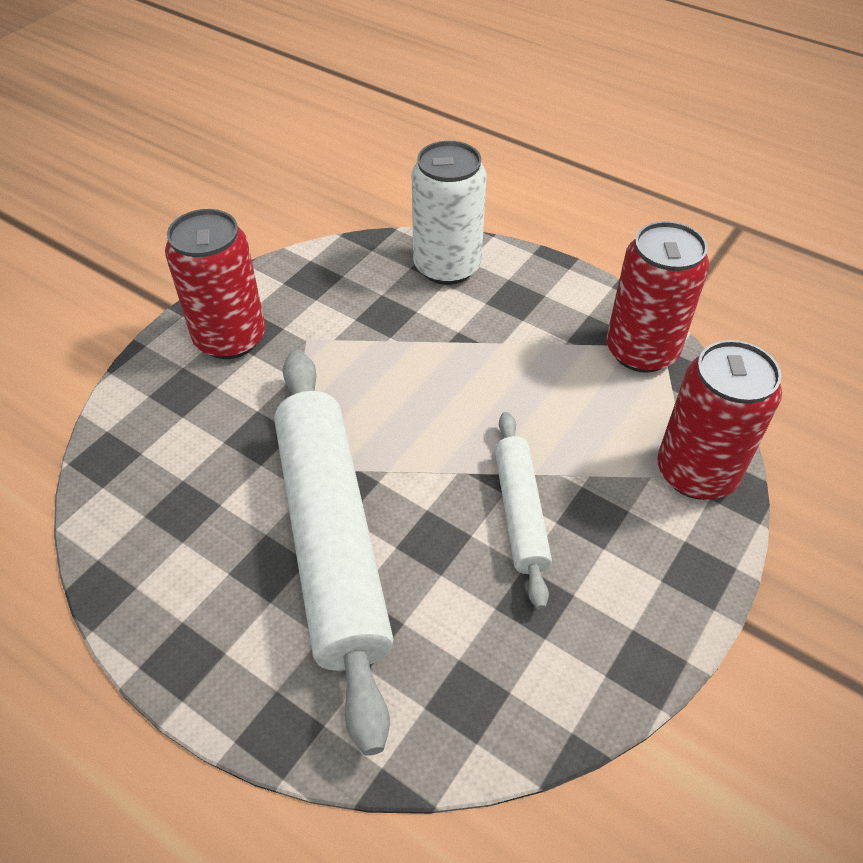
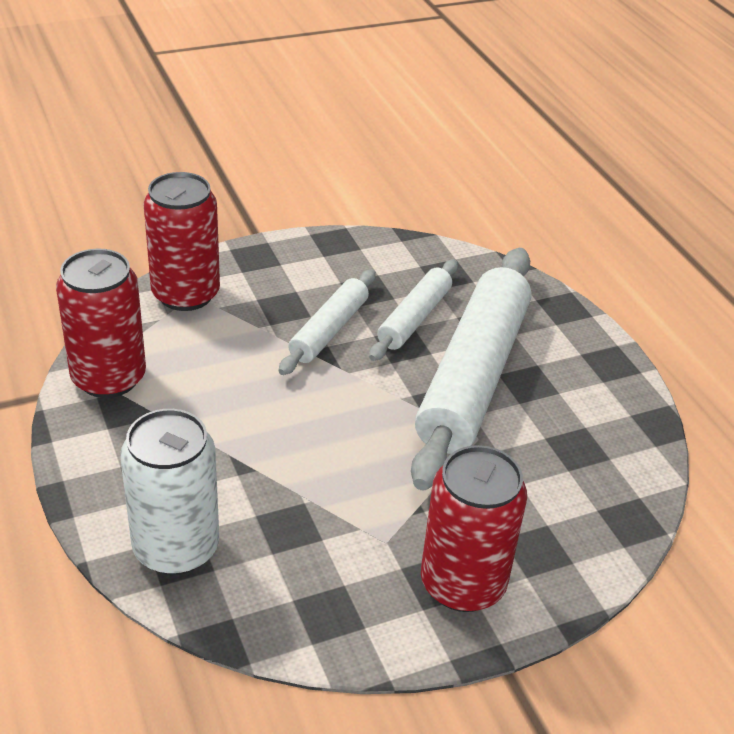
camera: 150 degrees left, 10 degrees down
(448, 587) = (414, 318): none -> white rolling pin

